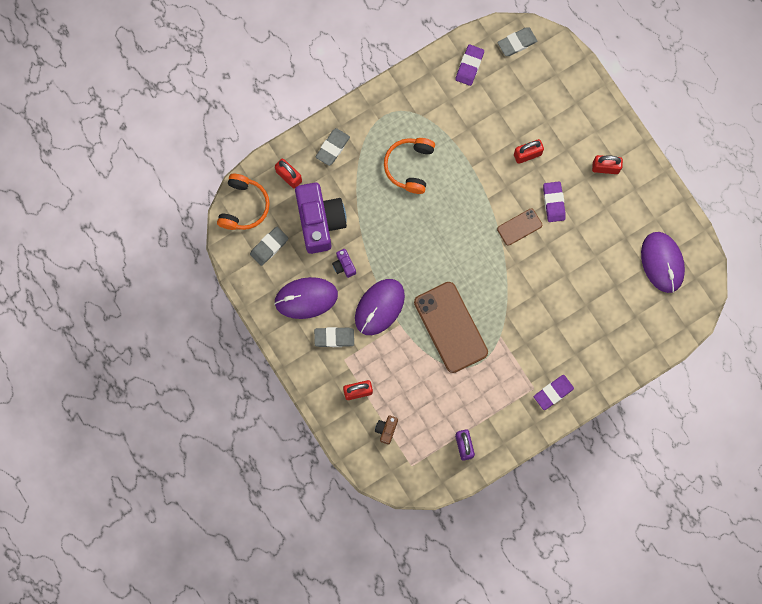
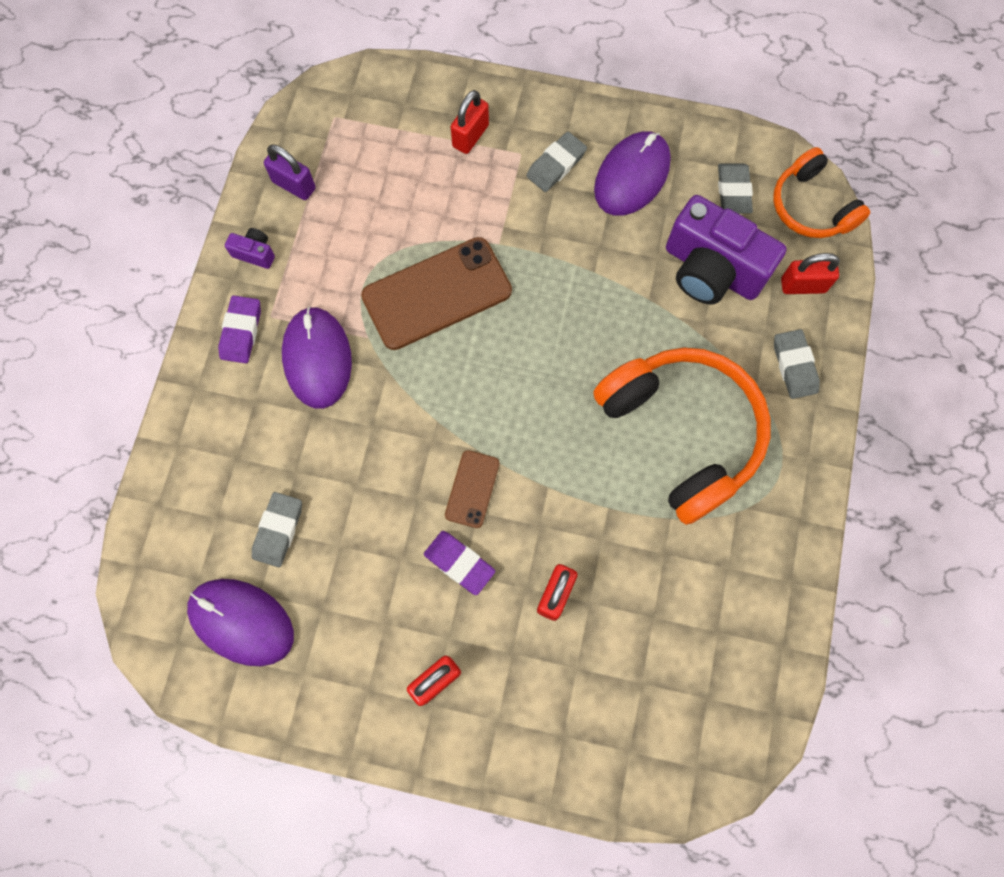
camera: 135 degrees right, 5 degrees down
(344, 265) = (630, 248): purple camera -> purple camera (255, 253)
(379, 307) = (541, 241): purple mouse -> purple mouse (317, 359)
(386, 430) = (399, 127): brown camera -> none
(409, 166) = (682, 433): orange headphones -> orange headphones, size x1.72
(450, 327) = (437, 294): brown phone -> brown phone turned 45 degrees counterclockwise
(469, 66) = (751, 641): purple eraser -> none
(517, 43) = (727, 742): grey eraser -> grey eraser (278, 530)

